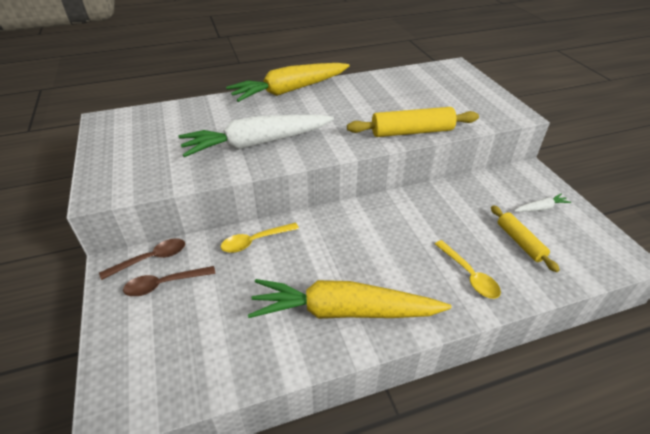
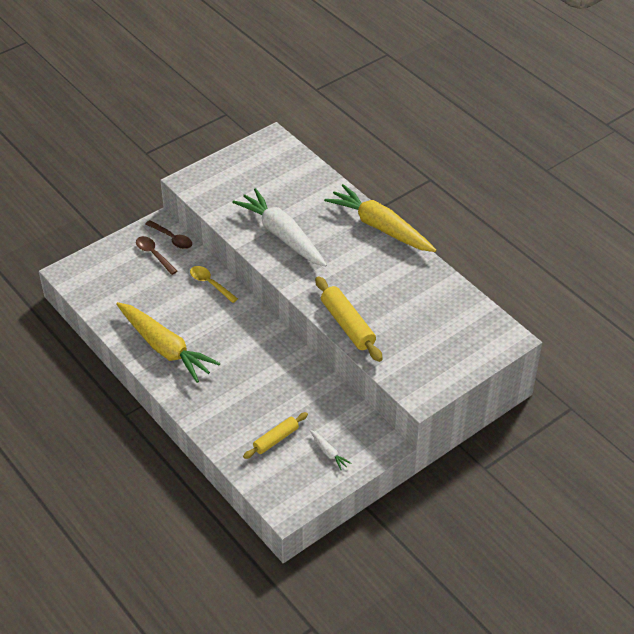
camera: 70 degrees right, 5 degrees up
(343, 311) = (165, 348): yellow carrot -> yellow carrot turned 150 degrees clockwise
(469, 275) = (225, 410): yellow spoon -> none

